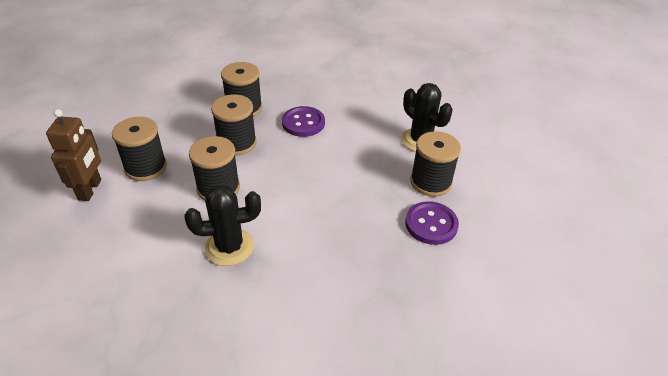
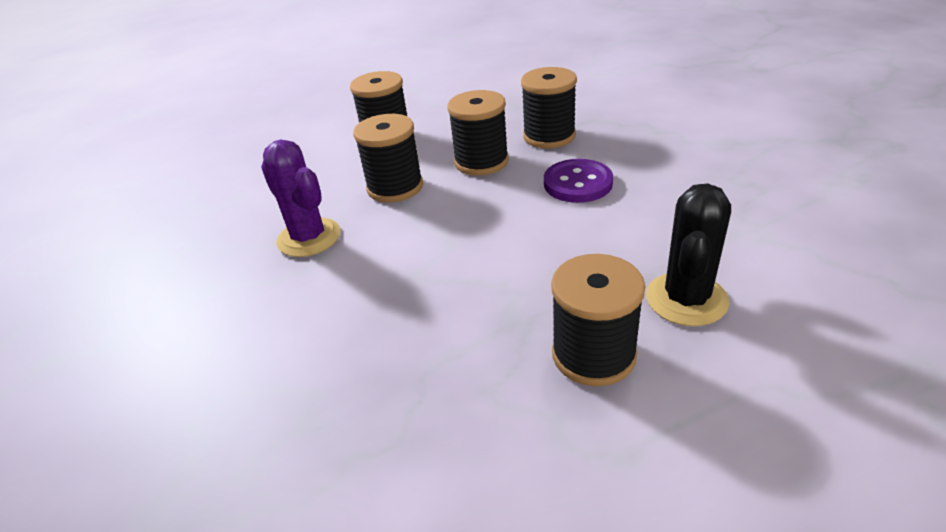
camera: 65 degrees right, 5 degrees down
(90, 190) = (331, 130): brown robot -> none
(229, 247) = (309, 238): black cactus -> purple cactus
(431, 224) = (491, 396): purple button -> none

